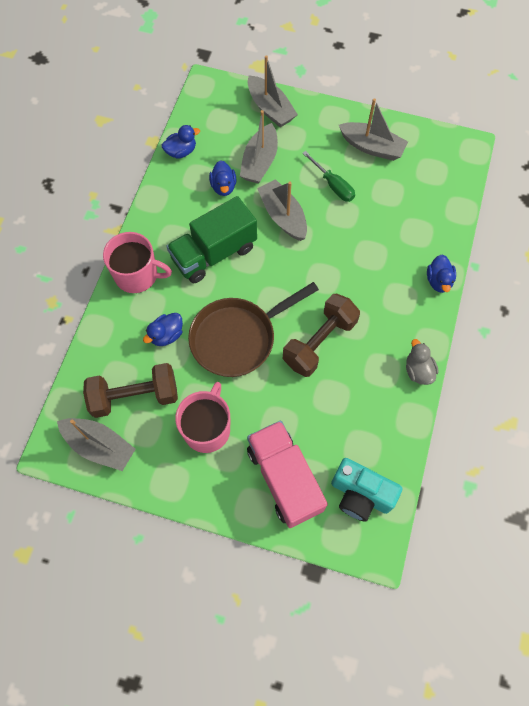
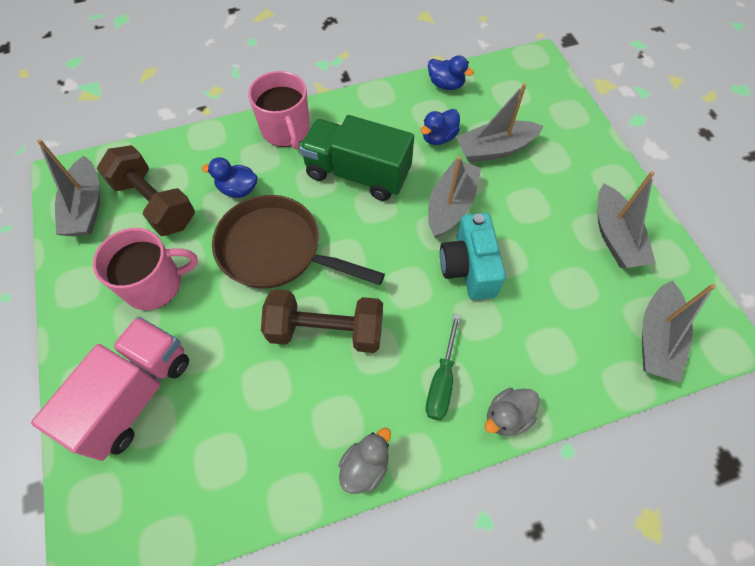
camera: 55 degrees right, 5 degrees down
(270, 109) = (564, 122): grey boat -> grey boat (656, 338)
(333, 185) = (530, 228): green screwdriver -> green screwdriver (442, 381)
(360, 494) = (157, 495): turquoise camera -> turquoise camera (468, 268)
(438, 281) = (507, 416): blue duck -> grey duck

